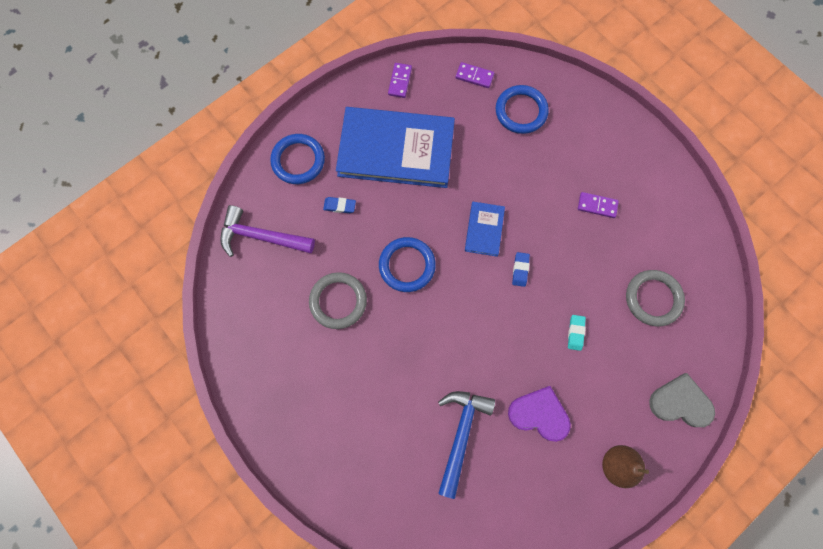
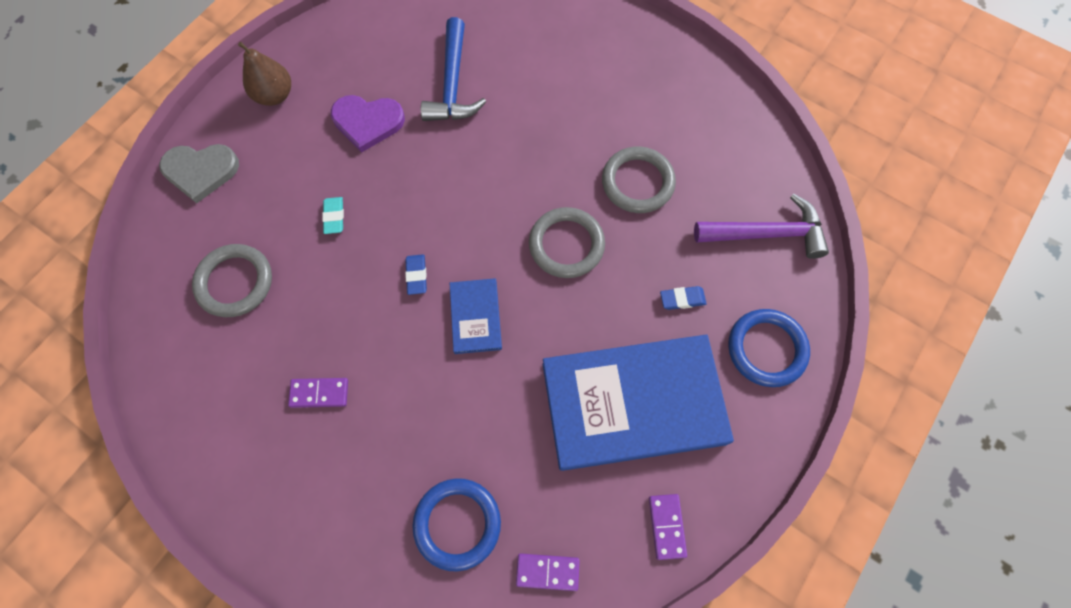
camera: 165 degrees right, 5 degrees down
(407, 265) = (566, 245): blue ring -> grey ring

